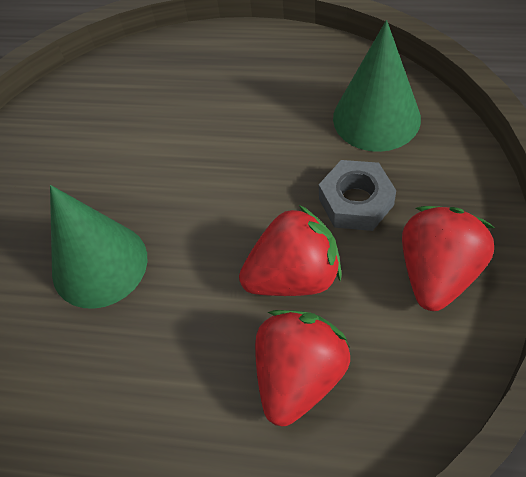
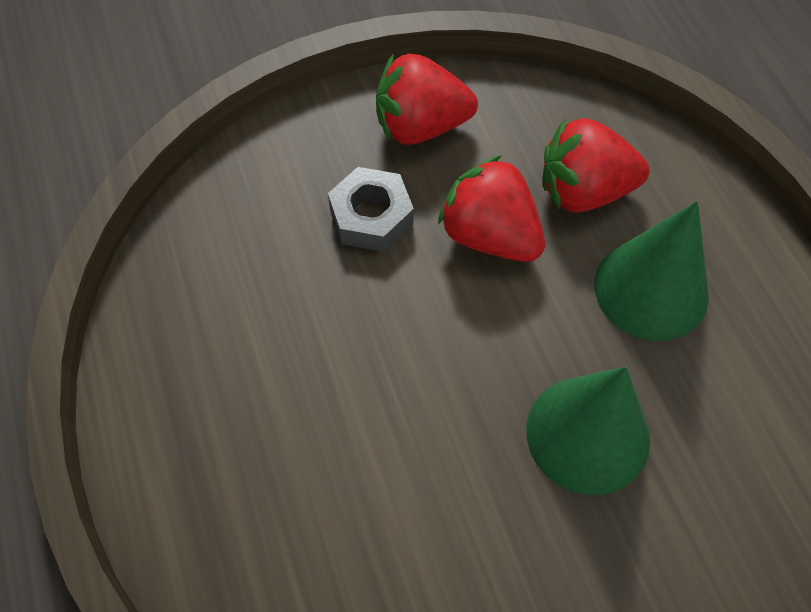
camera: 125 degrees left, 5 degrees up
(376, 118) = (240, 239): green cone -> green cone (651, 289)

